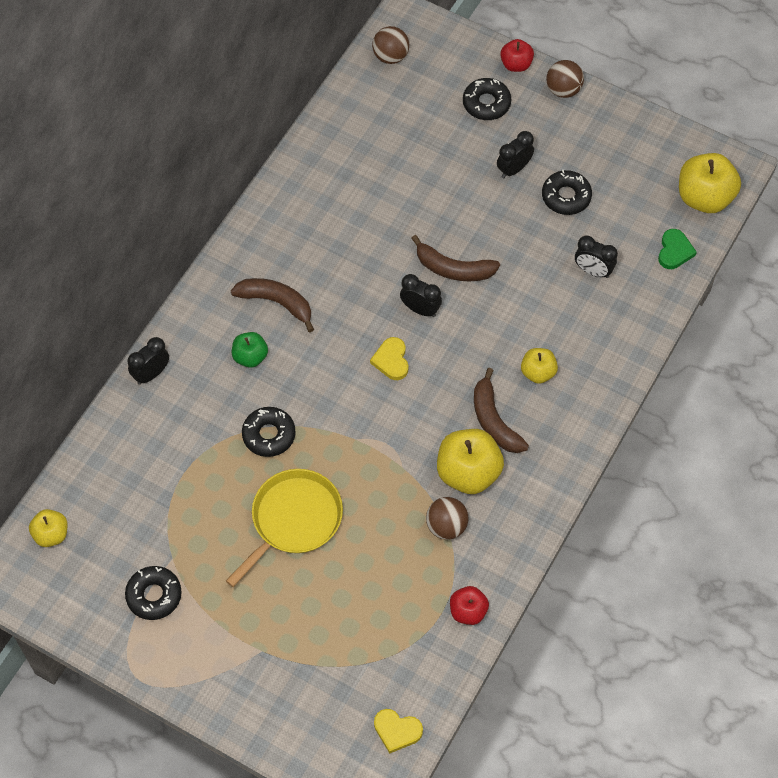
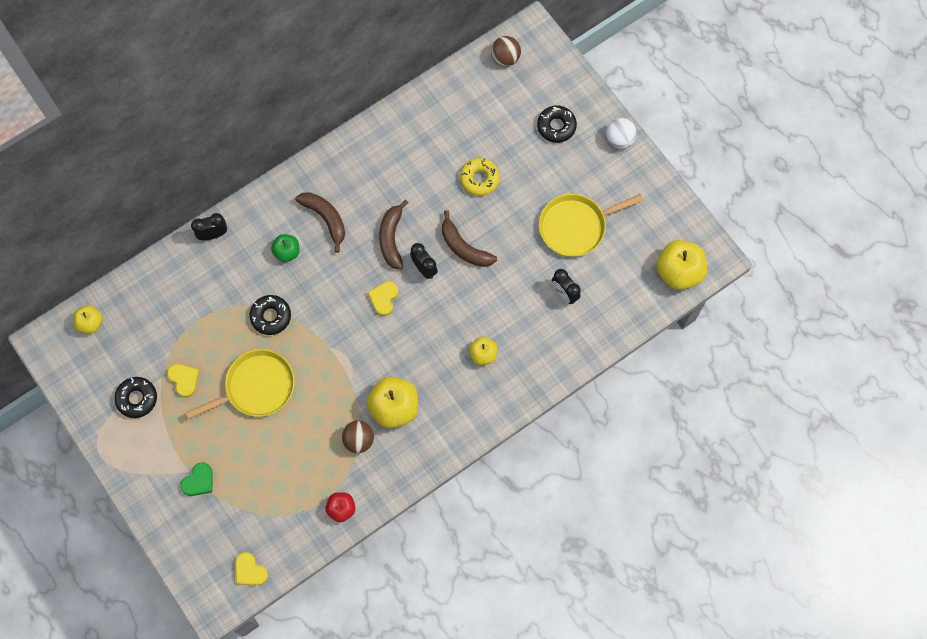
camera: 25 degrees right, 10 degrees up
(201, 549) = (184, 379): none -> yellow heart
(431, 190) = (479, 179): none -> yellow donut
(494, 420) = (433, 376): brown banana -> brown banana (392, 238)
(513, 169) = (549, 188): black clock -> none
(516, 64) = (595, 104): red apple -> none
(563, 90) = (619, 139): brown ball -> white ball
(566, 196) = (576, 226): black donut -> yellow pan
(674, 251) = (633, 304): green heart -> green heart (199, 481)

